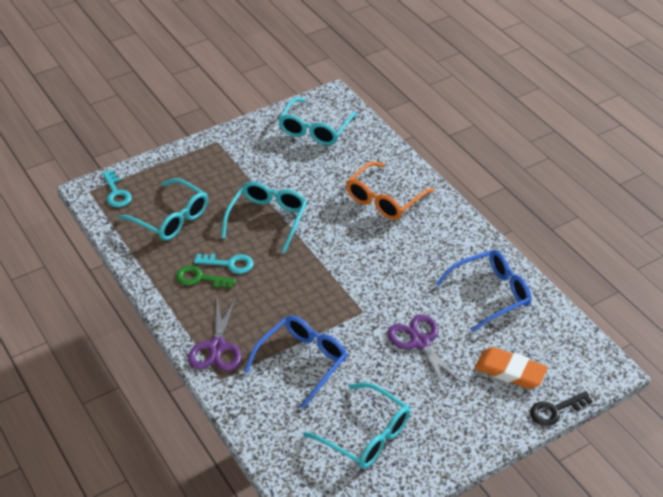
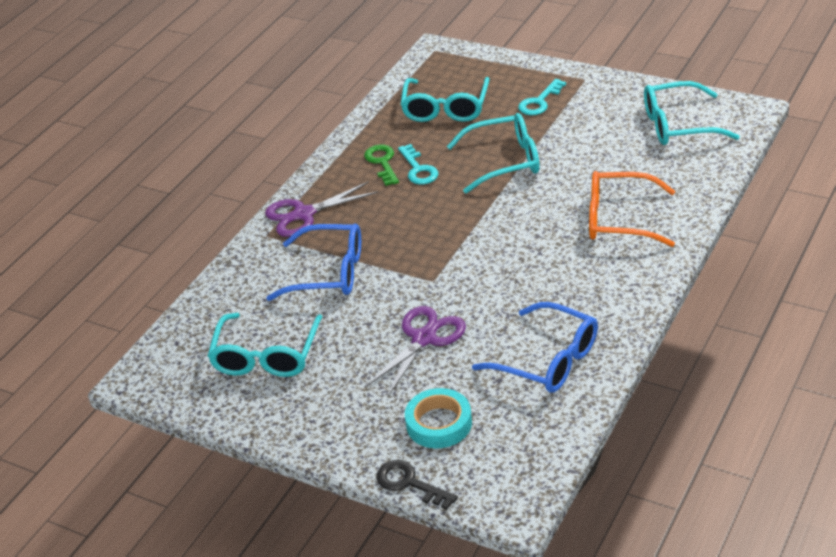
camera: 65 degrees right, 5 degrees down
(116, 193) = (447, 65): turquoise key -> turquoise key (539, 102)
(510, 371) = (439, 423): orange eraser -> turquoise tape

